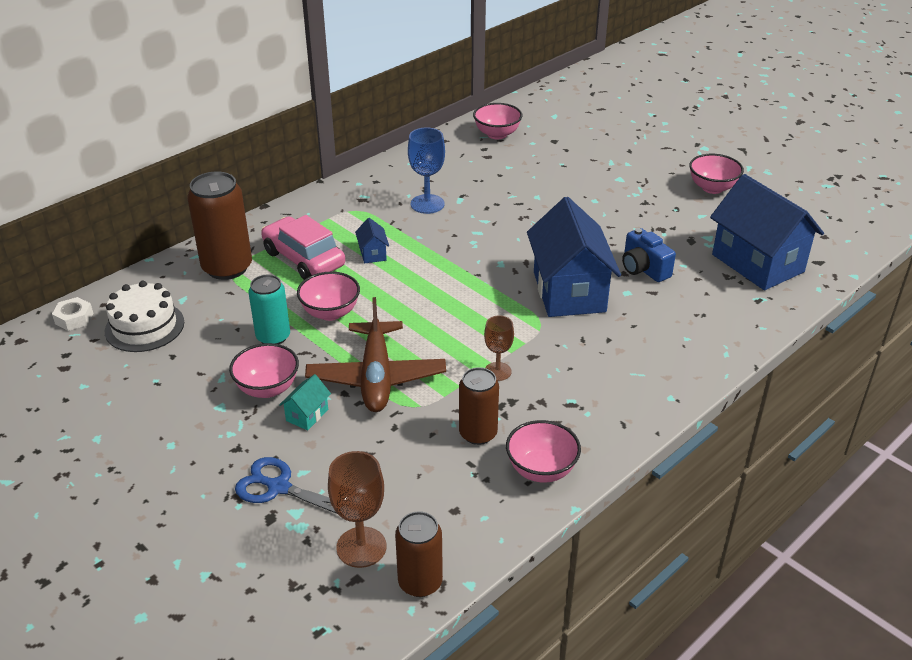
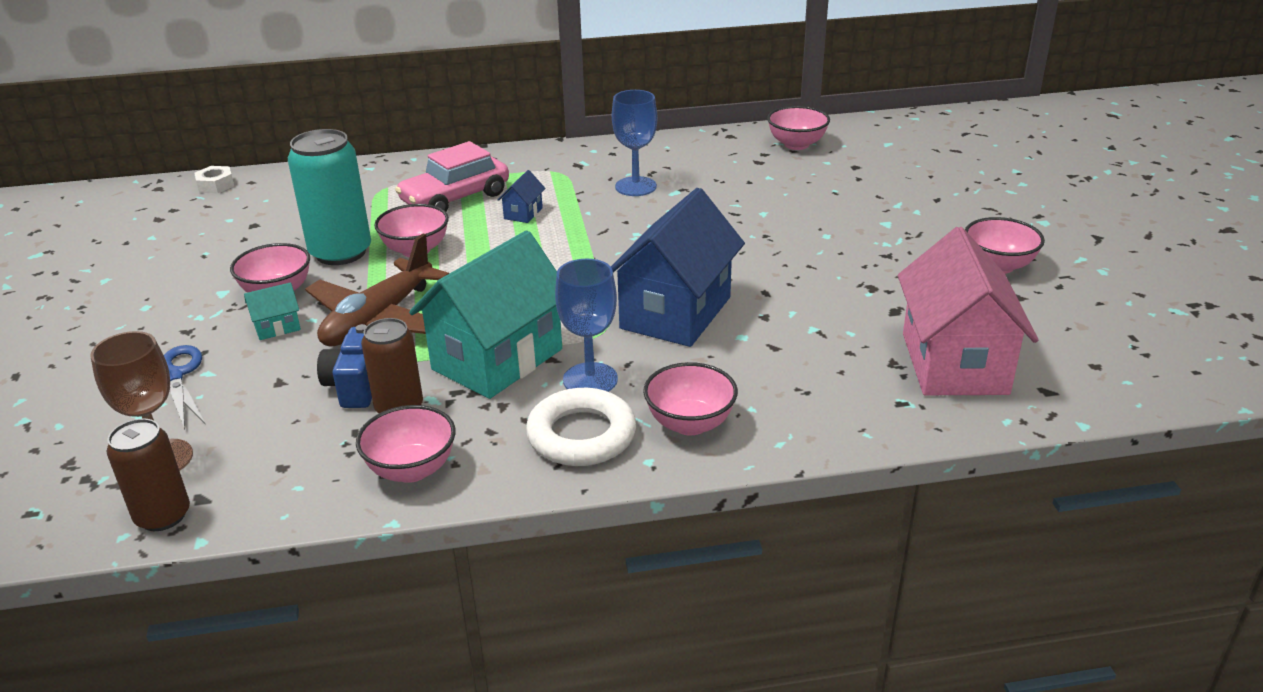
camera: 35 degrees right, 5 degrees down
(144, 326) = (255, 209): white cake -> none
(227, 267) = (382, 185): brown can -> none
(273, 337) = (341, 252): turquoise can -> turquoise can, size x1.60
(304, 259) = (455, 198): pink car -> pink car turned 120 degrees counterclockwise
(497, 371) = (497, 359): brown goblet -> turquoise house
(573, 360) = (590, 379): none -> blue goblet
(614, 399) = (581, 435): none -> white ring
(643, 269) = (794, 320): blue camera -> blue camera (356, 385)
(665, 363) = (690, 423): none -> pink bowl
(757, 263) = (954, 363): blue house -> pink house

